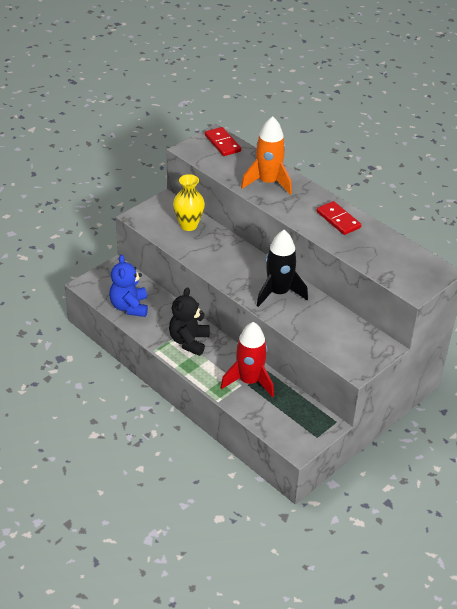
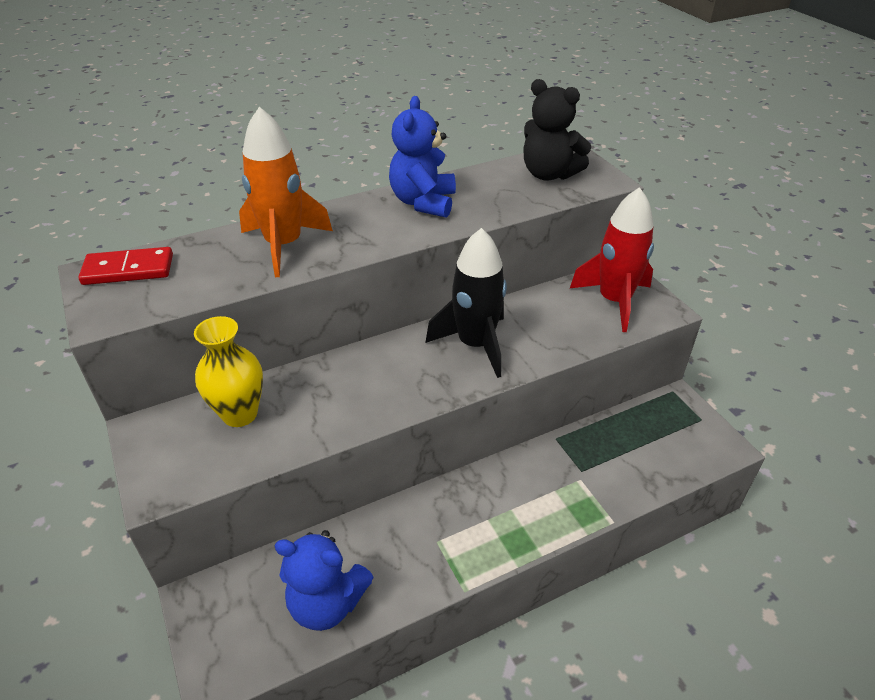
camera: 70 degrees left, 0 degrees up
(189, 341) = (458, 526): black teddy bear -> black teddy bear (549, 174)
(249, 381) = (575, 466): red rocket -> red rocket (614, 301)
(338, 220) = (423, 202): red domino -> blue teddy bear

